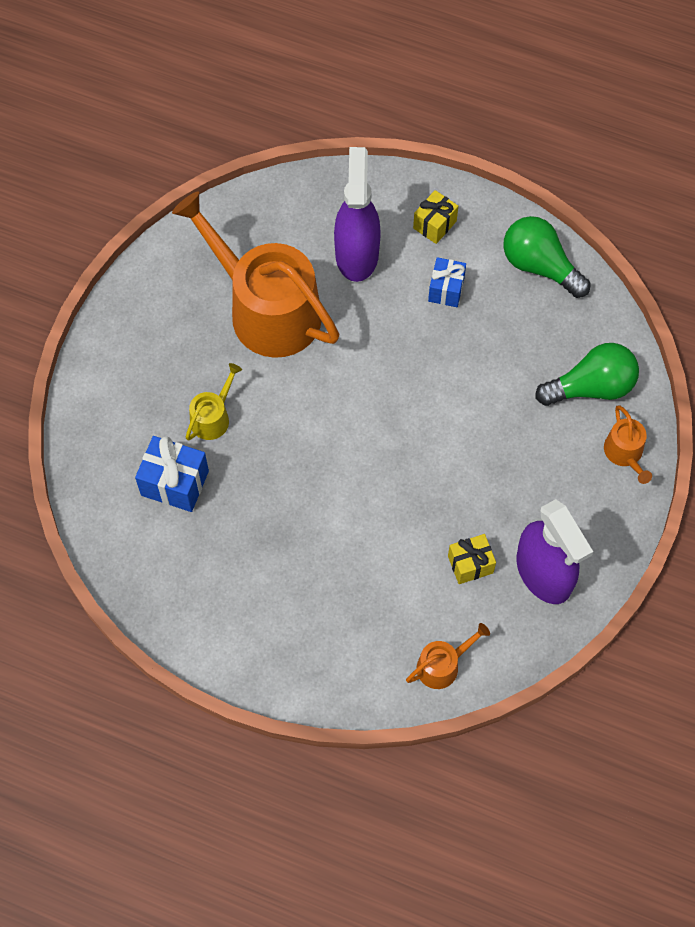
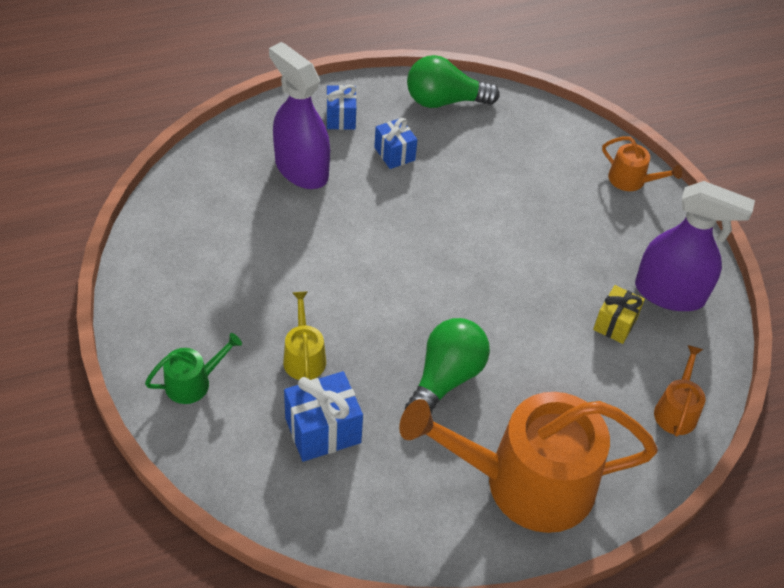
camera: 45 degrees left, 15 degrees down
(121, 381) = (193, 382): none -> green watering can
(266, 309) = (268, 249): orange watering can -> orange watering can (526, 482)
(434, 224) = (340, 118): yellow gift -> blue gift
(591, 387) = (563, 154): green light bulb -> green light bulb (446, 378)

